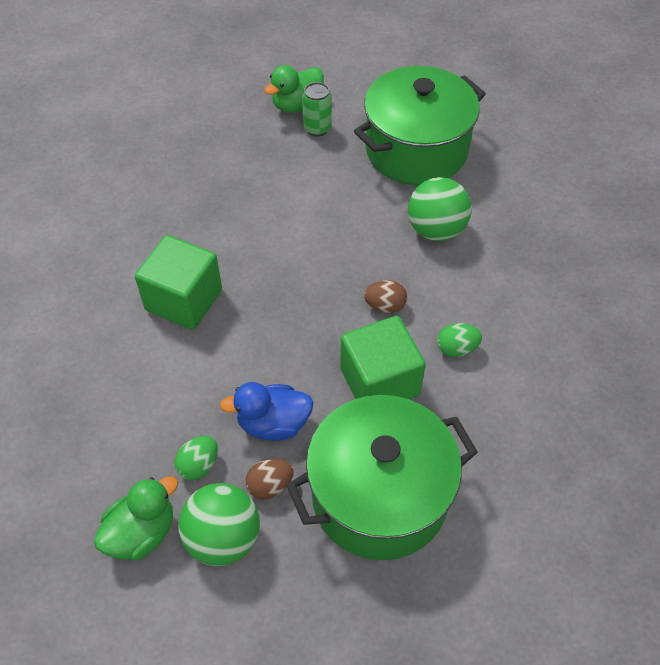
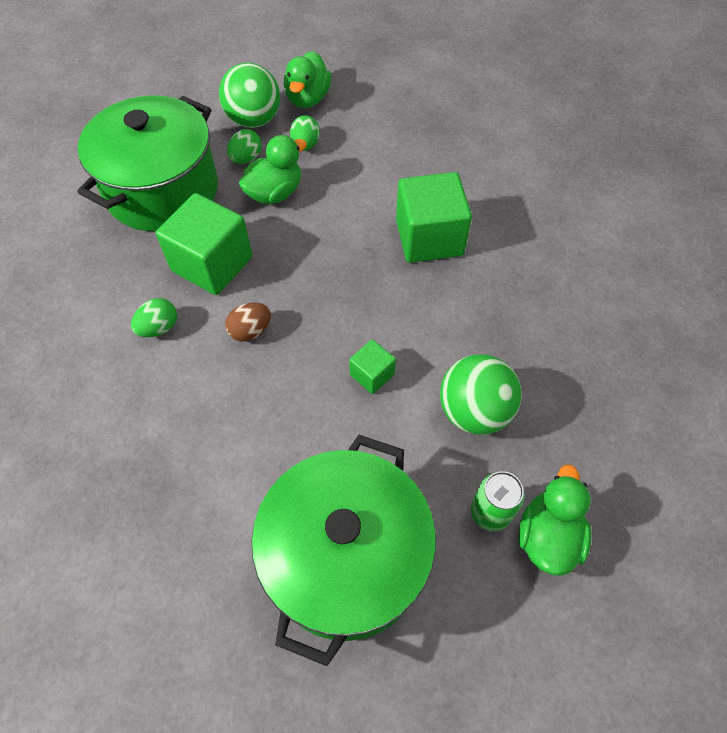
camera: 145 degrees right, 5 degrees up
(270, 486) = (246, 158): brown egg -> green egg
(273, 424) = (275, 193): blue duck -> green duck
(320, 229) = (372, 374): none -> green cube
(436, 230) = (250, 448): green ball -> green ball (474, 411)

